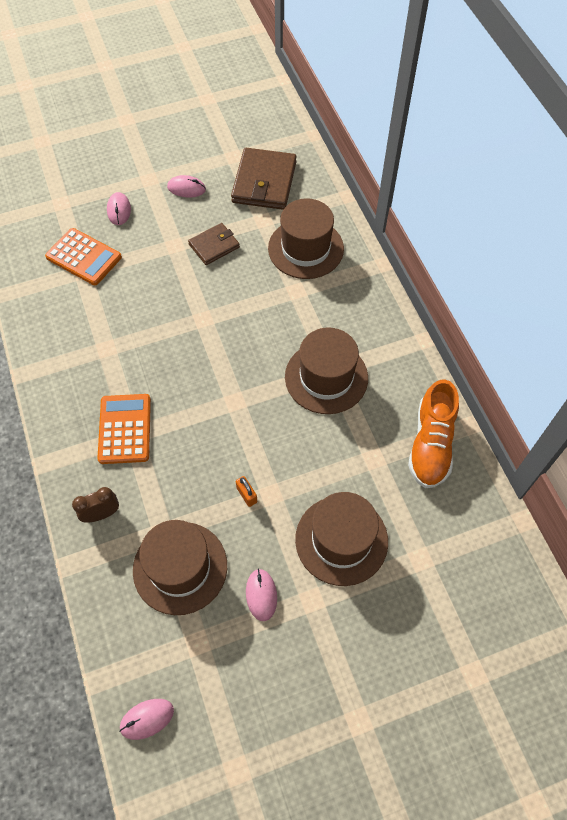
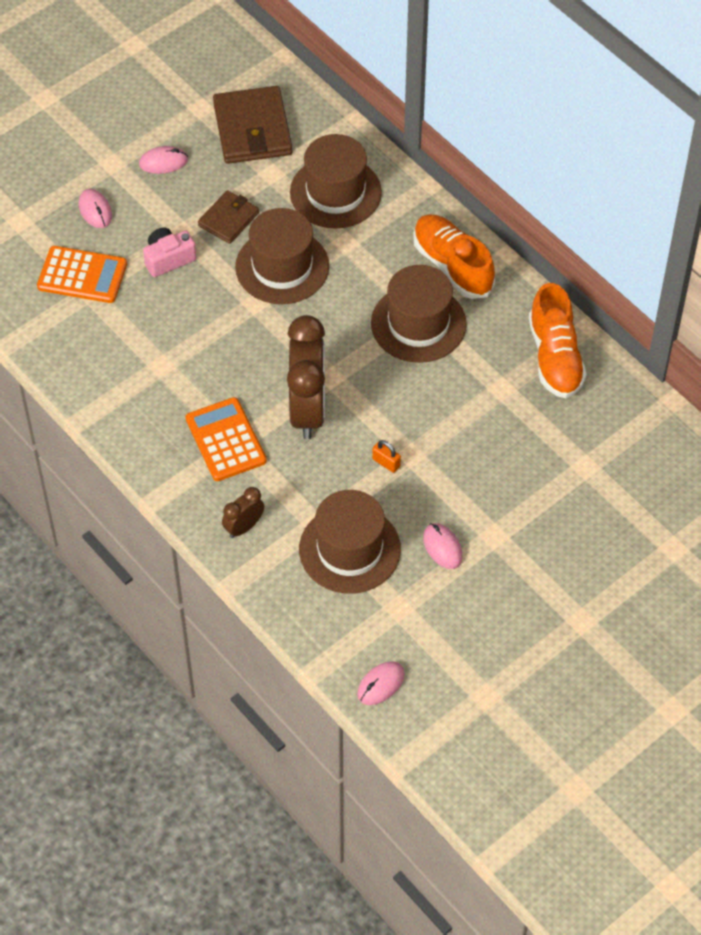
camera: 20 degrees left, 5 degrees down
(154, 263) = (168, 259): none -> pink camera
(203, 424) = (308, 410): none -> brown clock
(341, 540) = (500, 474): brown hat -> brown hat (282, 266)
(374, 336) = (452, 266): none -> orange shoe

